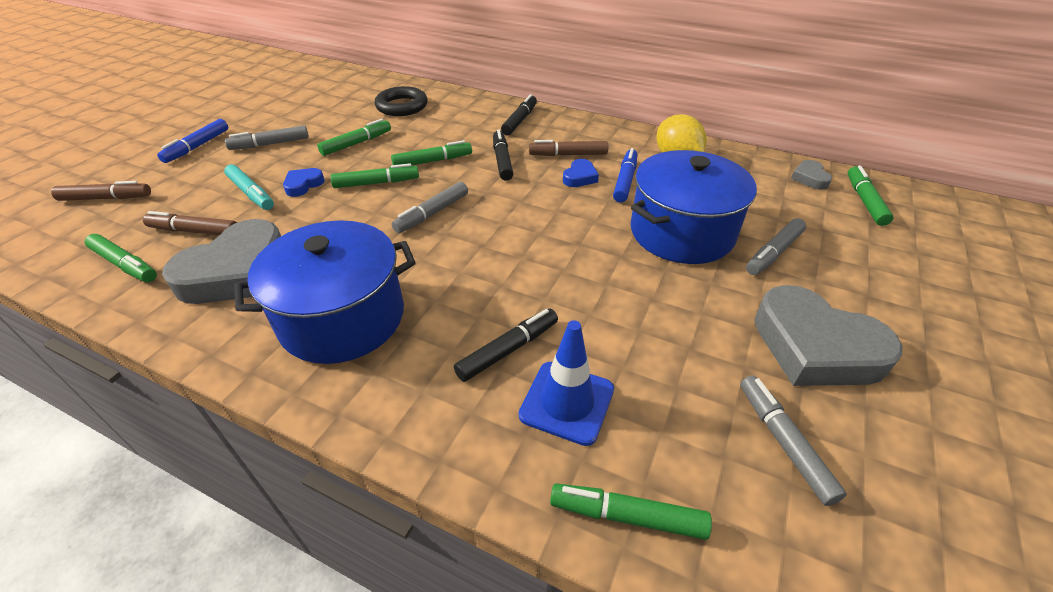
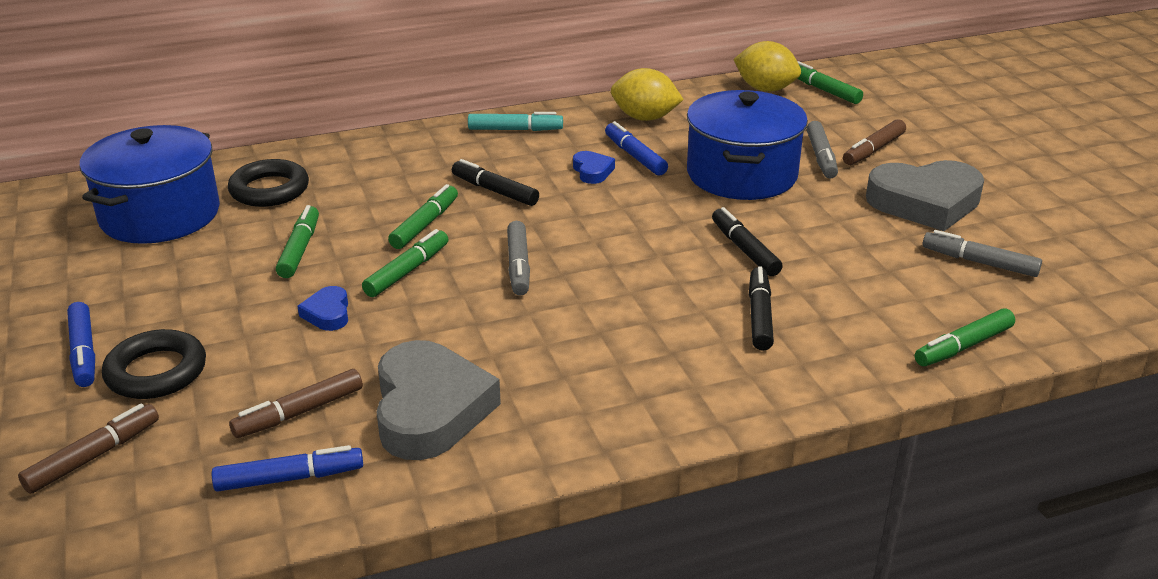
camera: 45 degrees left, 10 degrees down
(125, 264) = (290, 478): green marker -> blue marker
(197, 172) = (156, 372): none -> black ring
(251, 193) = (283, 351): turquoise marker -> turquoise marker (515, 130)
(270, 144) = (186, 301): grey marker -> none
(342, 318) = (601, 375): blue pot -> blue pot (160, 215)
(519, 120) = (439, 146): black marker -> black marker (744, 249)
(567, 402) = (845, 319): blue traffic cone -> none
(568, 155) = (547, 157): brown marker -> brown marker (873, 150)
(809, 178) = (765, 89): grey heart -> yellow lemon

